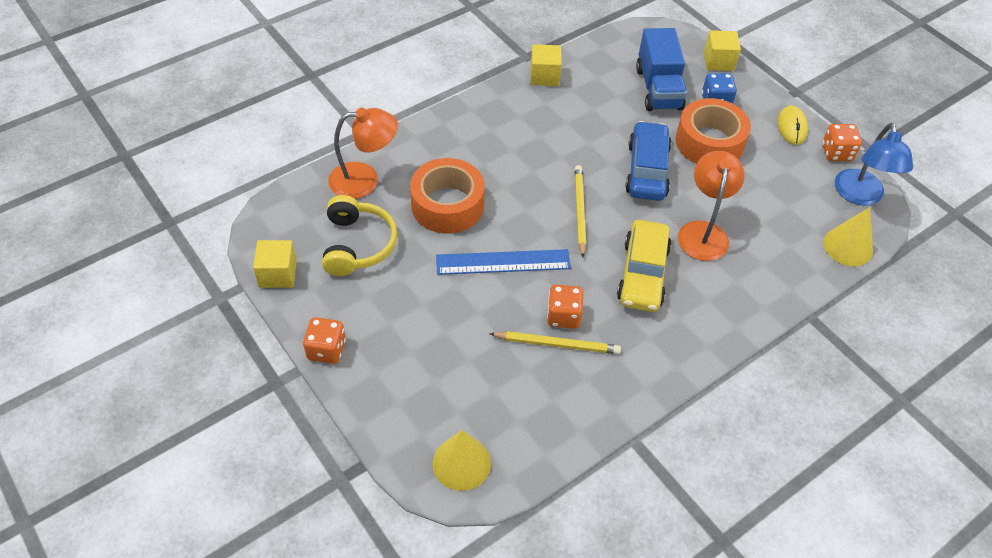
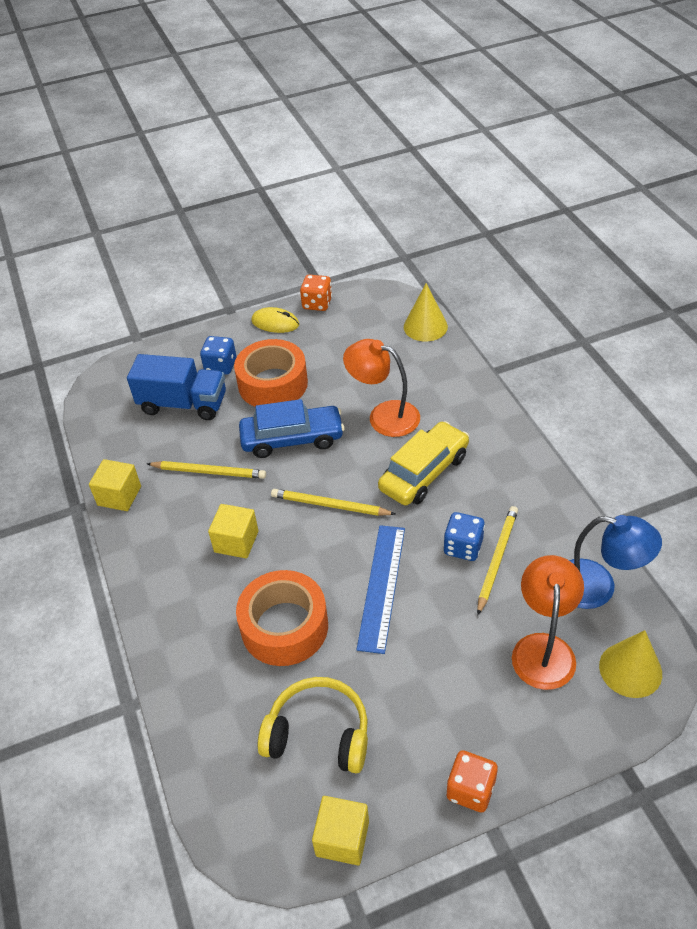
camera: 70 degrees left, 5 degrees down
(365, 180) = (215, 712): orange lamp -> orange lamp (543, 648)
(563, 316) = (463, 547): orange dice -> blue dice
(588, 123) = (209, 472): none -> yellow pencil
(642, 274) = (424, 472): yellow car -> yellow car turned 75 degrees counterclockwise
(647, 170) = (292, 439): blue car -> blue car turned 150 degrees clockwise
(718, 61) = (166, 350): yellow cube -> yellow cube (236, 541)
(860, 196) = (371, 303): blue lamp -> blue lamp (597, 587)

